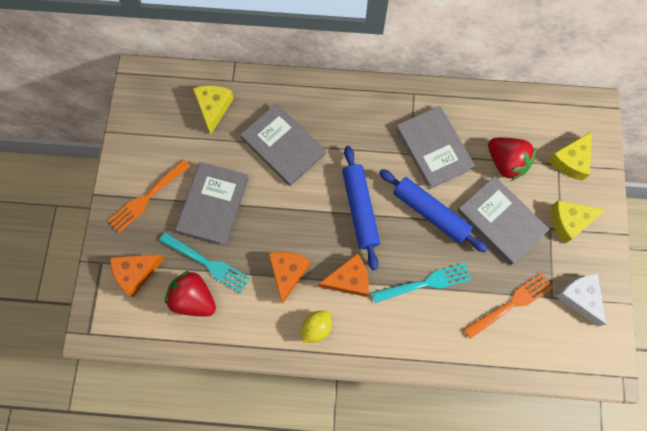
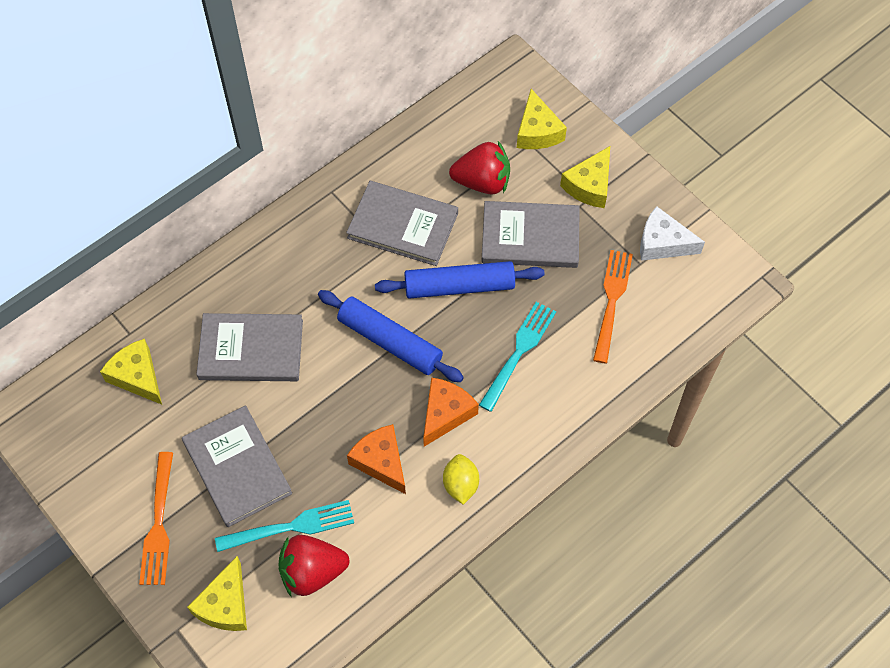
camera: 45 degrees left, 10 degrees down
(136, 273) = (225, 604): orange cheese -> yellow cheese

